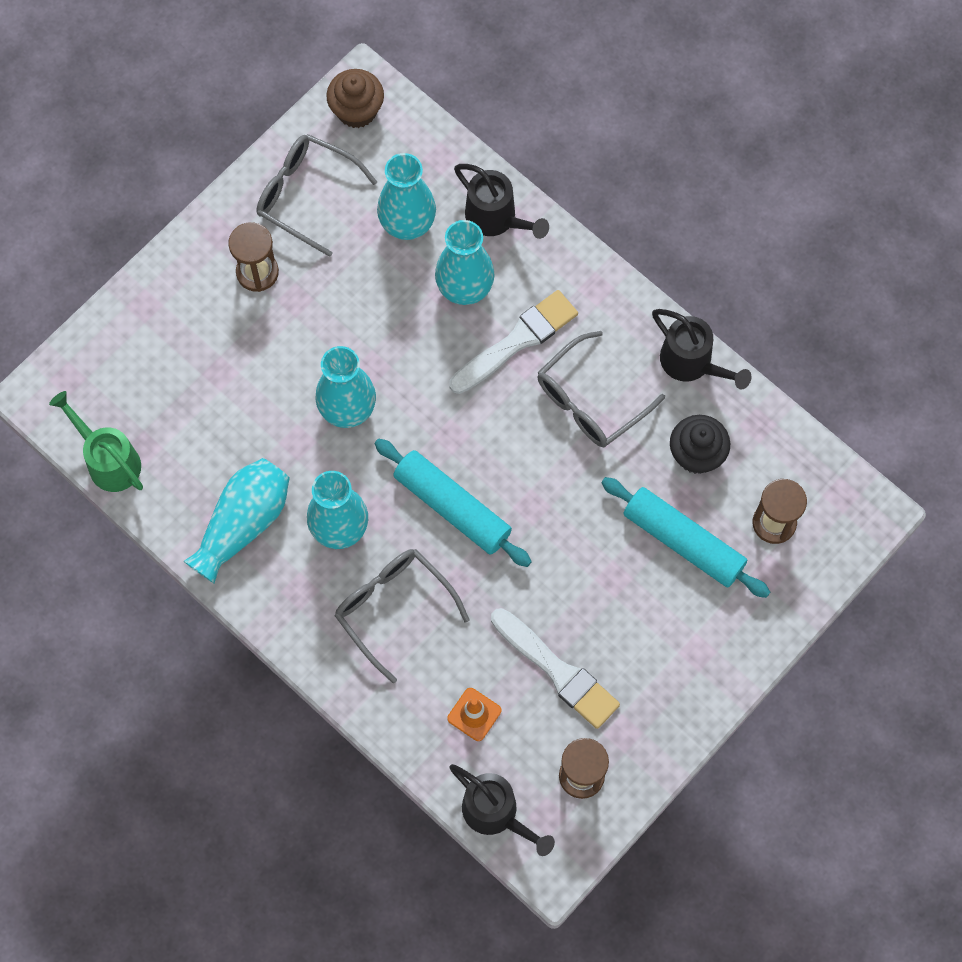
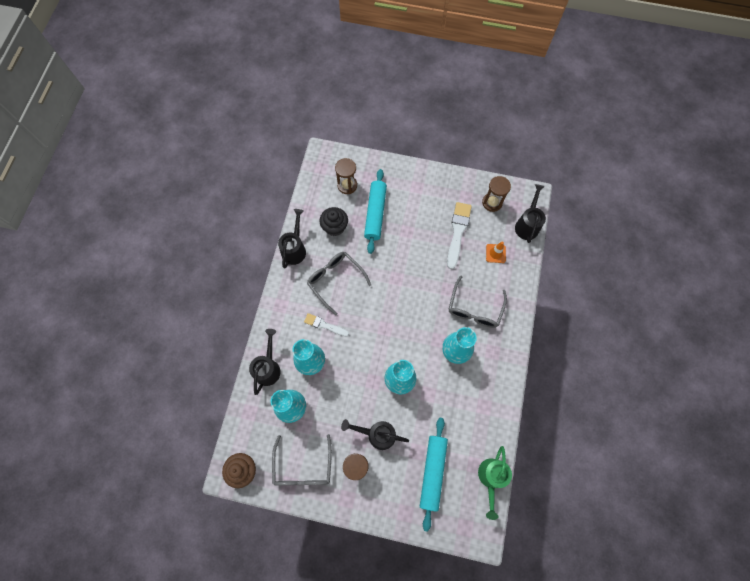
camera: 120 degrees left, 0 degrees up
(243, 523) = (479, 395): turquoise vase -> none
(285, 328) = (377, 434): none -> black watering can
(452, 507) = (416, 310): turquoise rolling pin -> turquoise rolling pin (432, 472)
(517, 341) = (324, 325): white brush -> white brush, size x0.61
(590, 401) = (335, 280): grey glasses -> grey glasses turned 150 degrees counterclockwise

